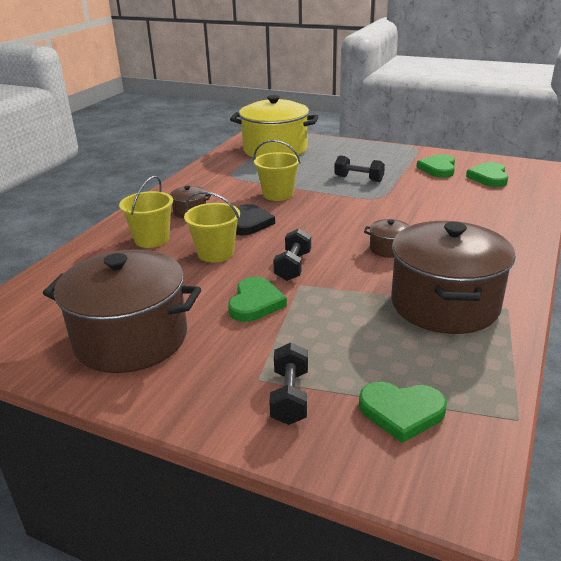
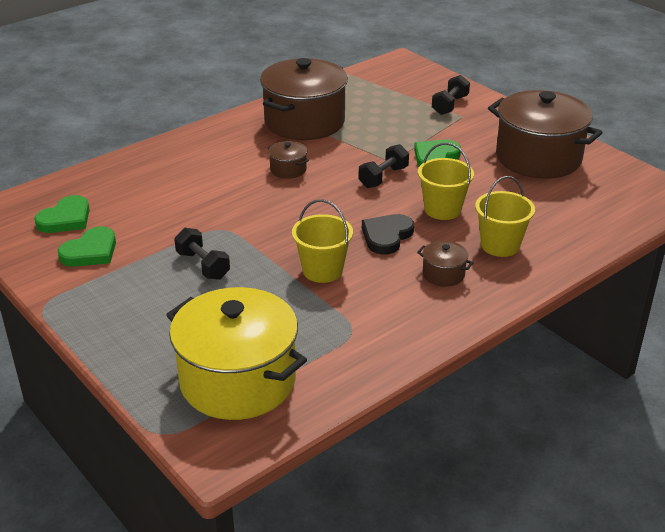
camera: 155 degrees left, 5 degrees up
(401, 412) = (396, 86): green heart -> none

